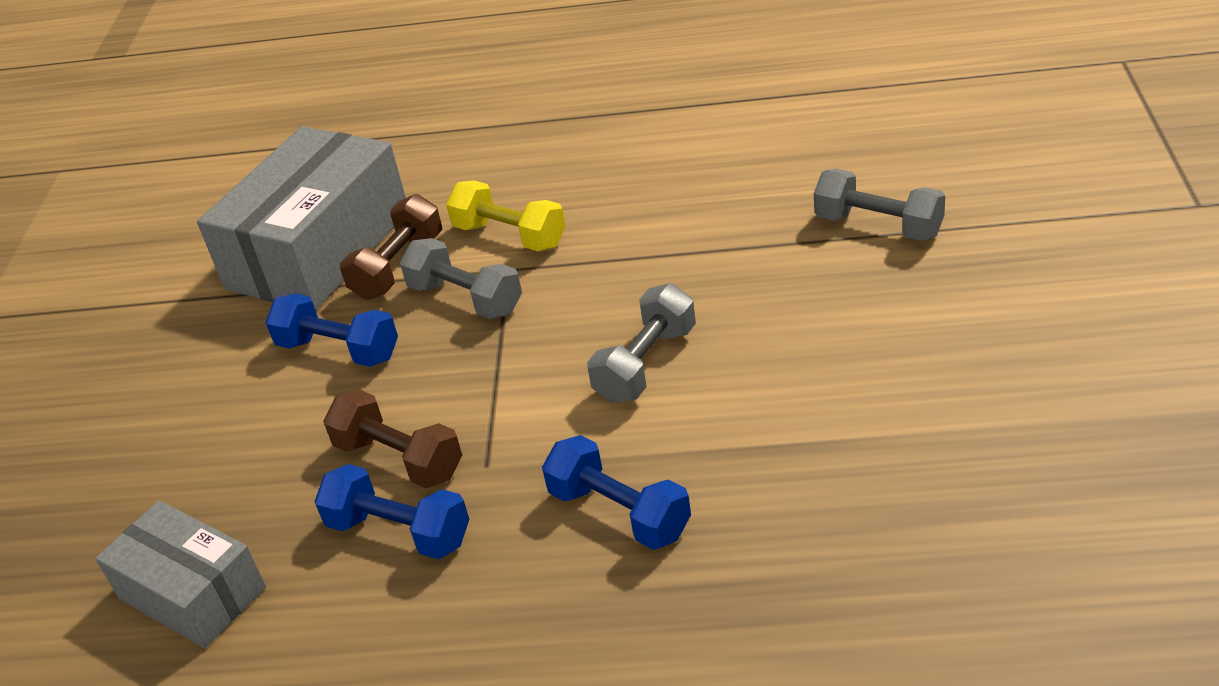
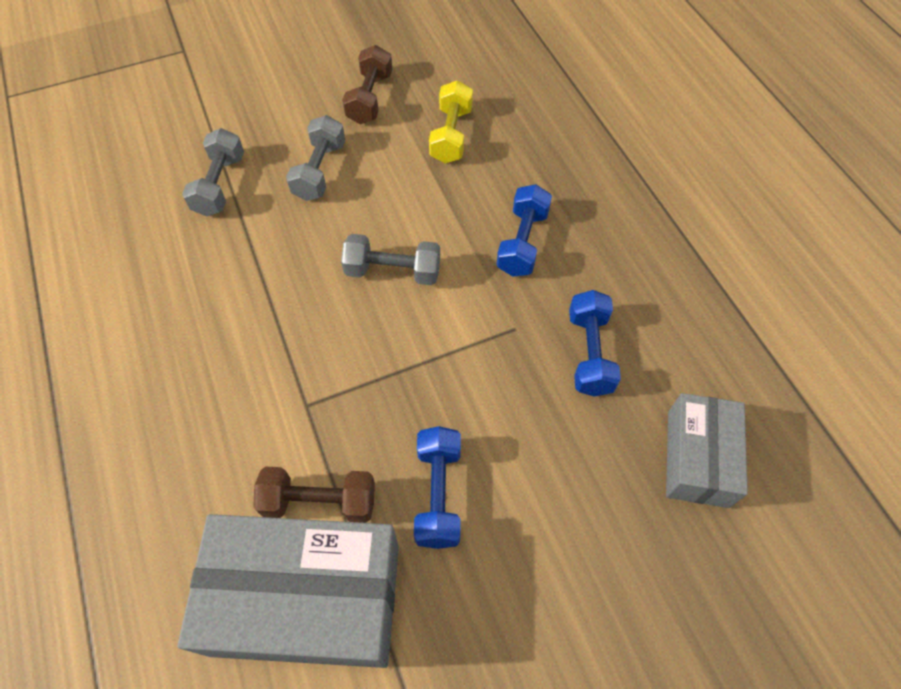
camera: 120 degrees left, 20 degrees up
(399, 459) = (531, 384): brown dumbbell -> brown dumbbell (369, 98)
(465, 299) = (351, 421): grey dumbbell -> grey dumbbell (320, 171)
(510, 236) = (261, 423): yellow dumbbell -> yellow dumbbell (451, 135)

